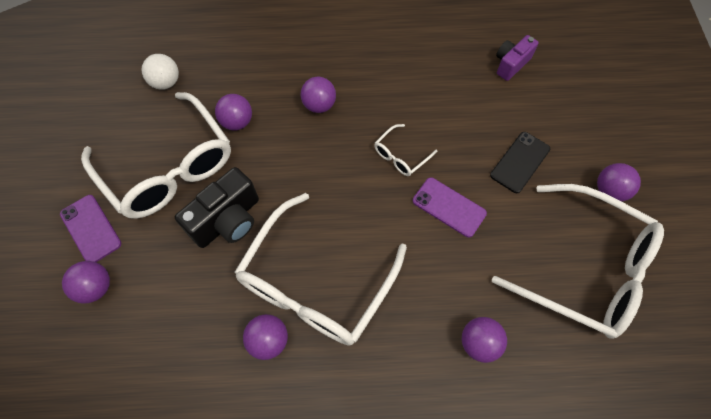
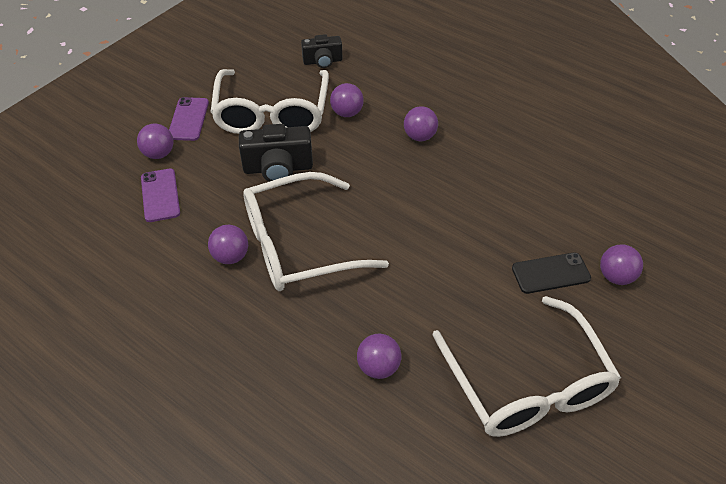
camera: 40 degrees right, 15 degrees down
(166, 82) = (322, 61): white ball -> black camera
(400, 156) = (449, 206): white glasses -> none
(449, 207) = (452, 264): purple phone -> purple phone (160, 195)
(511, 64) = (621, 200): purple camera -> none
(609, 191) = (616, 346): purple ball -> purple ball (616, 276)

